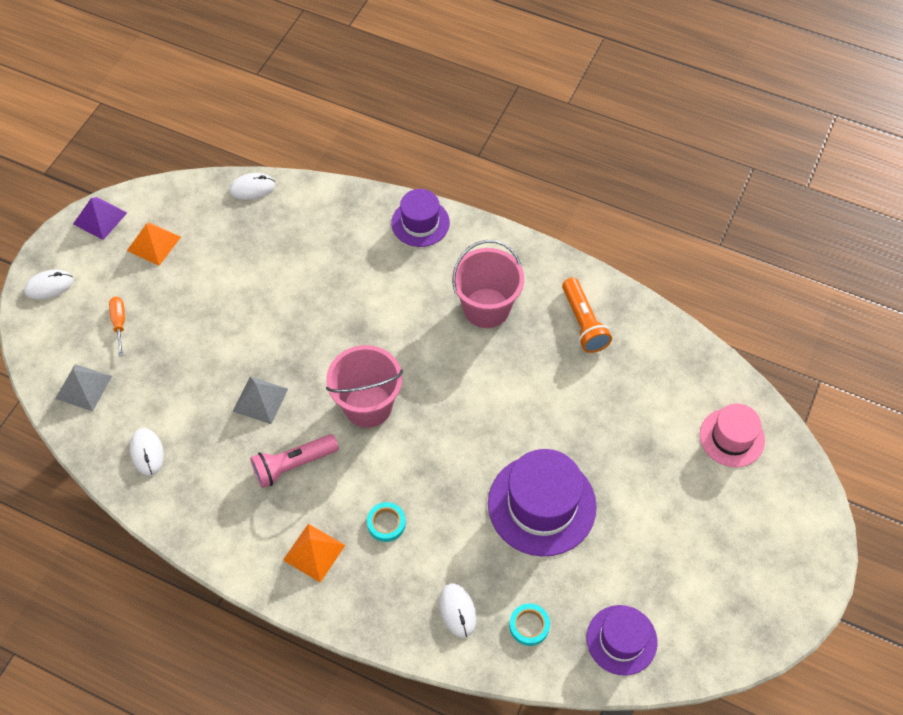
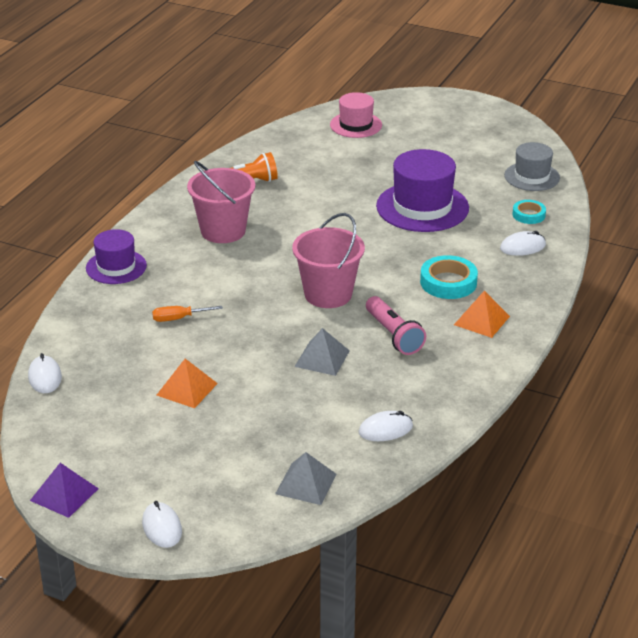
camera: 90 degrees left, 25 degrees down
(119, 323) = (221, 464): orange screwdriver -> orange screwdriver (179, 318)
(154, 243) = (111, 446): orange pyramid -> orange pyramid (186, 389)
(386, 523) = (448, 282): turquoise tape -> turquoise tape, size x1.61
(621, 640) = (532, 177): purple hat -> grey hat

